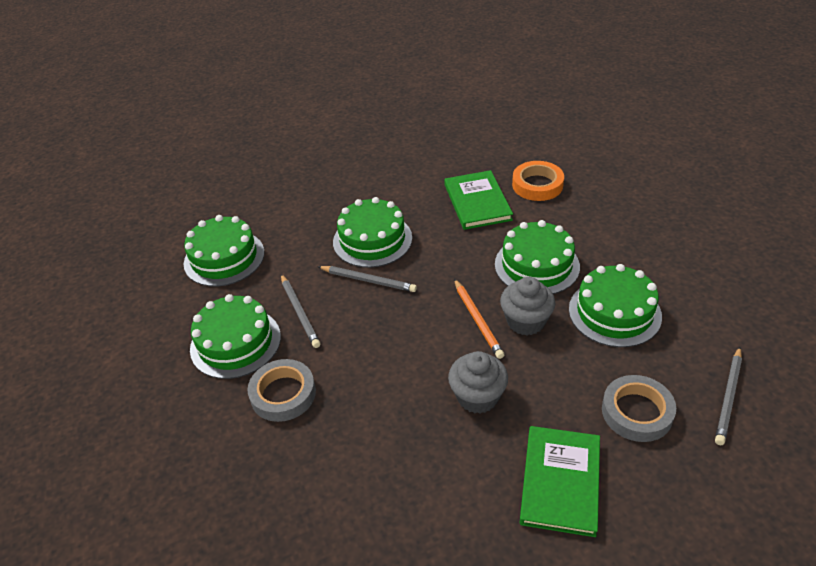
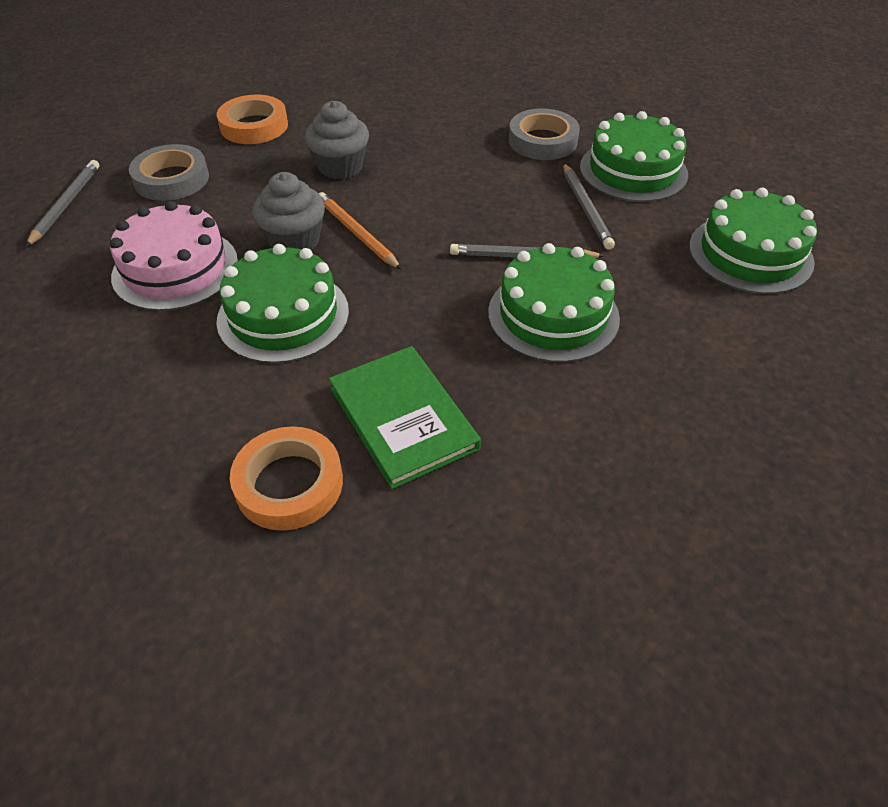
camera: 160 degrees right, 5 degrees up
(299, 312) = (585, 208): grey pencil -> grey pencil turned 150 degrees counterclockwise
(560, 481) = (254, 126): green book -> orange tape
(614, 312) = (175, 269): green cake -> pink cake

